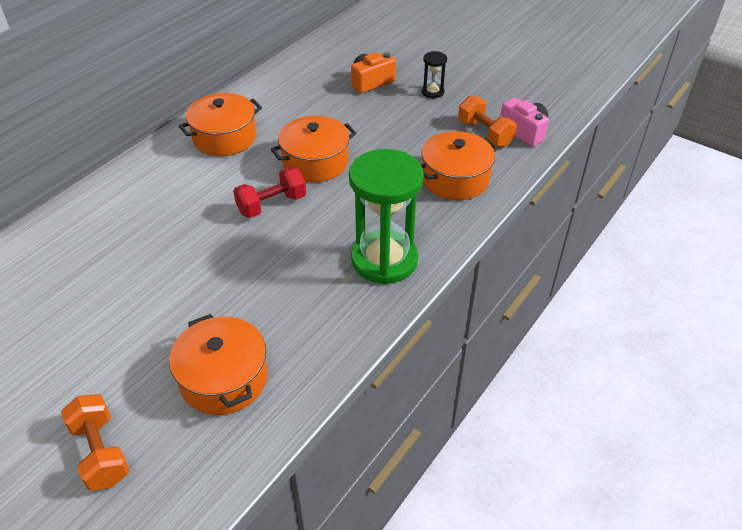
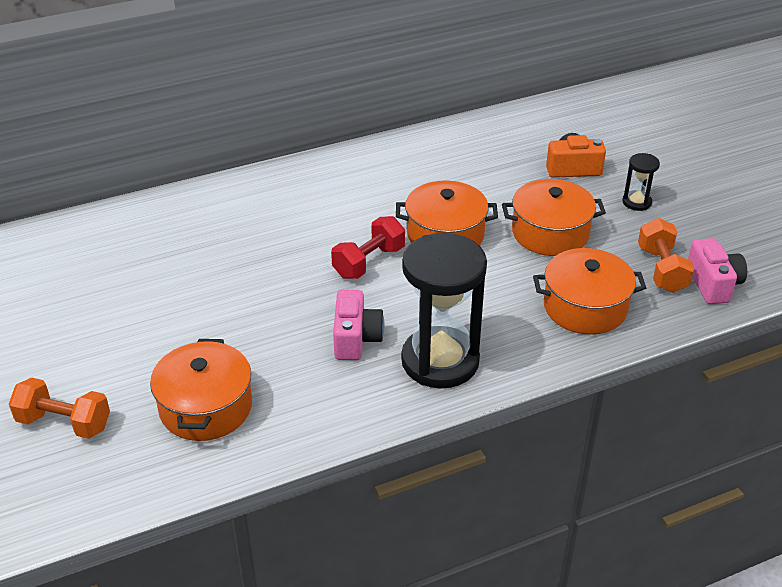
camera: 30 degrees right, 5 degrees down
(101, 452) = (64, 423): orange dumbbell -> orange dumbbell turned 75 degrees counterclockwise
(224, 138) = (372, 178): orange pot -> orange pot (550, 233)
(272, 205) = (369, 262): red dumbbell -> red dumbbell turned 45 degrees counterclockwise
(307, 269) = (356, 339): none -> pink camera
(384, 260) = (440, 361): green hourglass -> black hourglass

